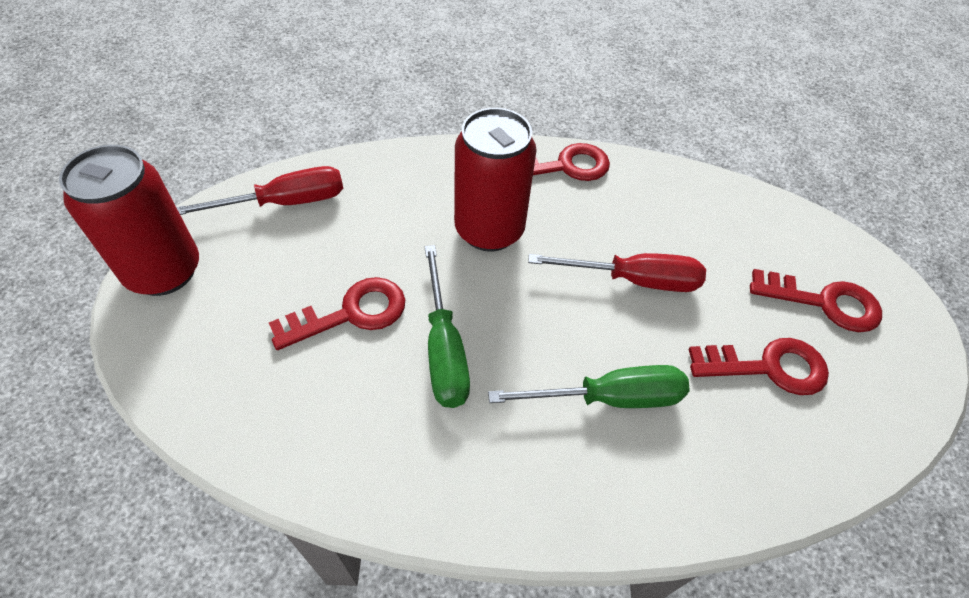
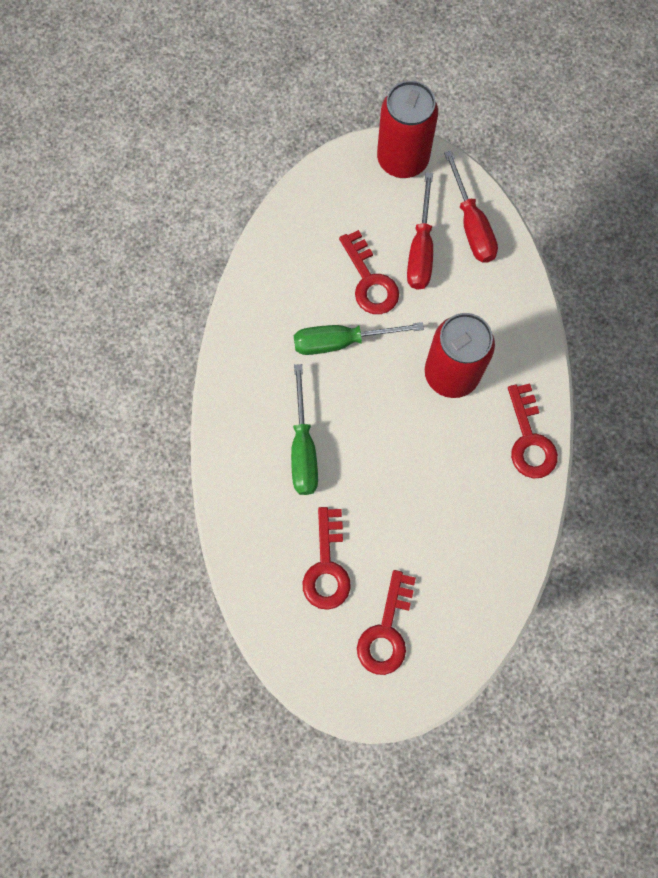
camera: 95 degrees right, 20 degrees up
(633, 280) = (404, 481): red screwdriver -> red screwdriver (421, 249)

